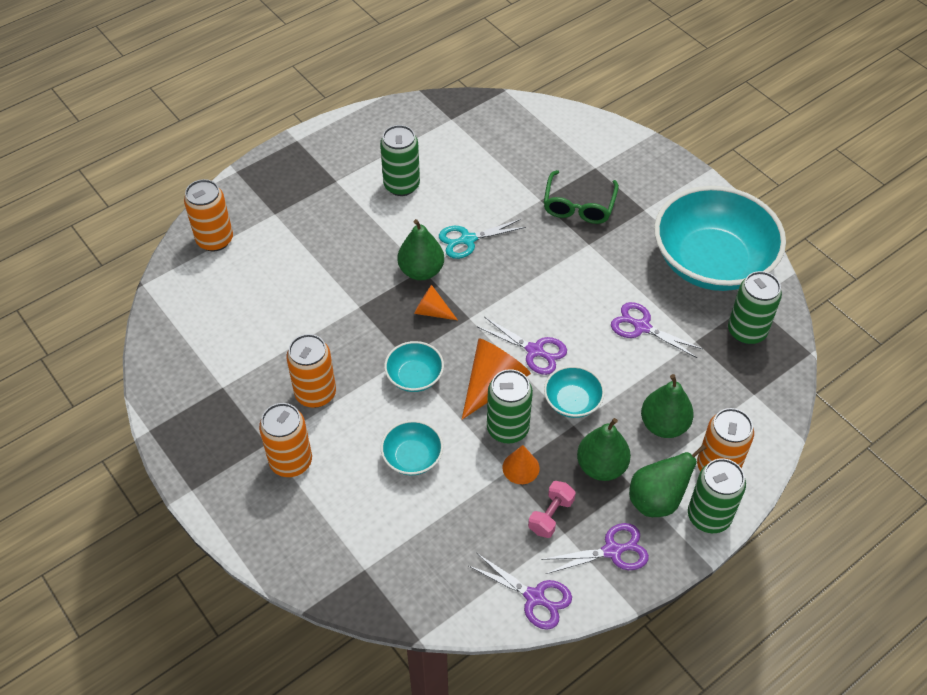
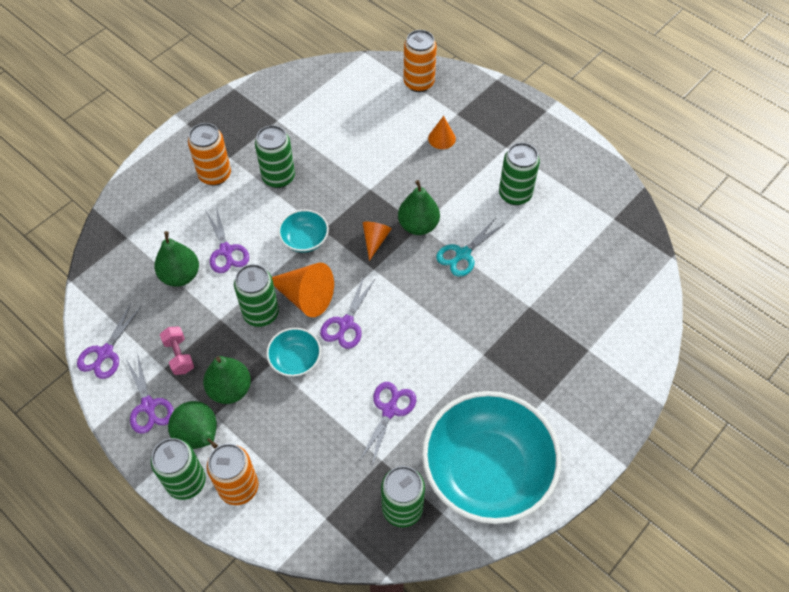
camera: 80 degrees right, 5 degrees up
(315, 393) = (278, 177): orange can -> green can
(412, 457) = (226, 251): turquoise bowl -> purple scissors
(467, 240) = (463, 254): turquoise scissors -> turquoise scissors turned 105 degrees counterclockwise
(521, 468) = (223, 328): orange cone -> orange cone (441, 138)
(551, 515) = (179, 356): pink dumbbell -> pink dumbbell turned 45 degrees clockwise
(579, 205) = (531, 340): green glasses -> none
(664, 425) = (279, 437): green pear -> green pear (180, 275)

